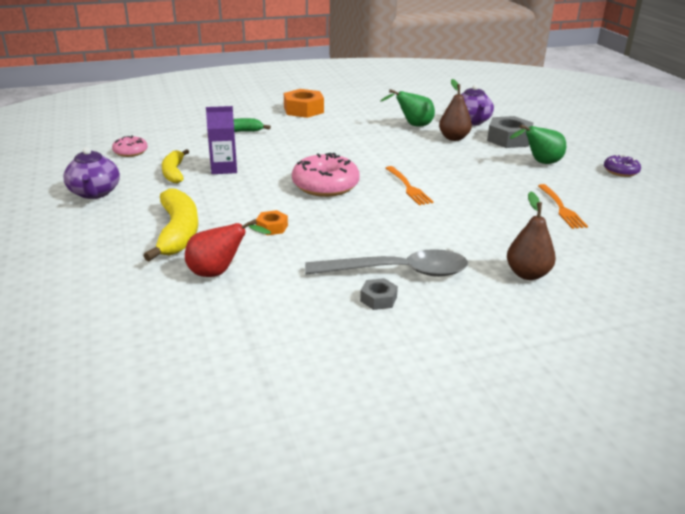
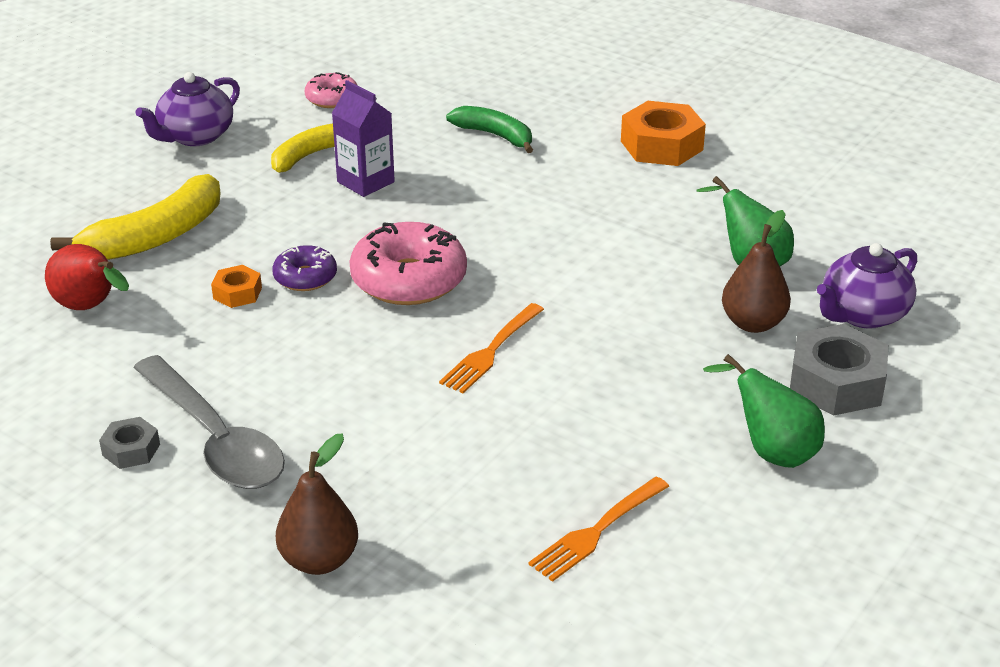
camera: 55 degrees right, 5 degrees up
(620, 171) = (865, 562): purple donut -> purple donut (305, 277)

